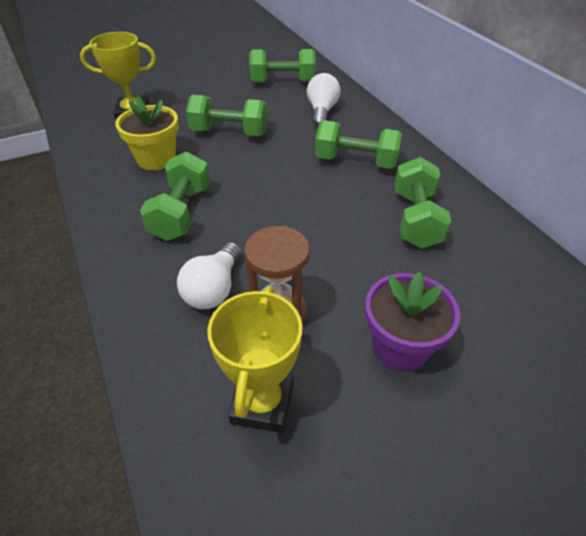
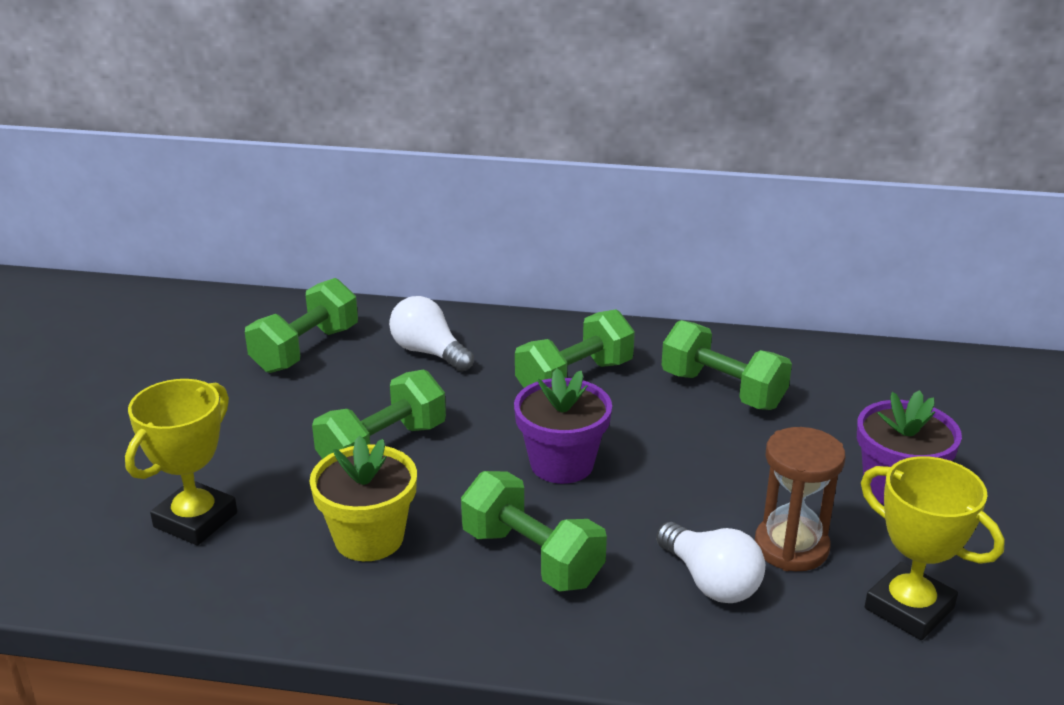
camera: 55 degrees left, 15 degrees down
(272, 189) = (562, 464): none -> purple flower pot

